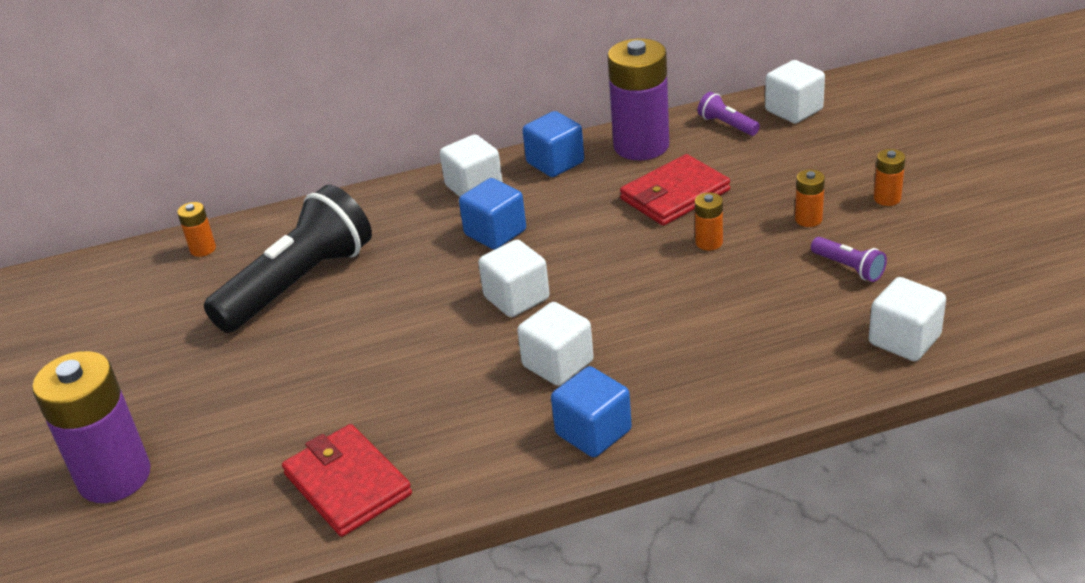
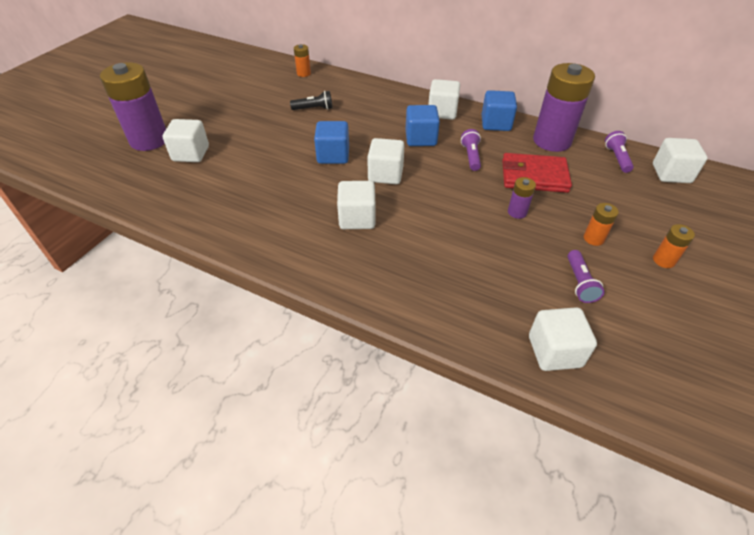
camera: 40 degrees right, 10 degrees up
(215, 448) = (191, 154): none -> white cube
(298, 283) = (314, 109): black flashlight -> black flashlight, size x0.41
(347, 484) = (205, 205): red wallet -> none
(581, 216) = (471, 156): none -> purple flashlight
(593, 432) = (323, 263): blue cube -> blue cube (333, 155)
(709, 242) = (517, 212): orange battery -> purple battery

